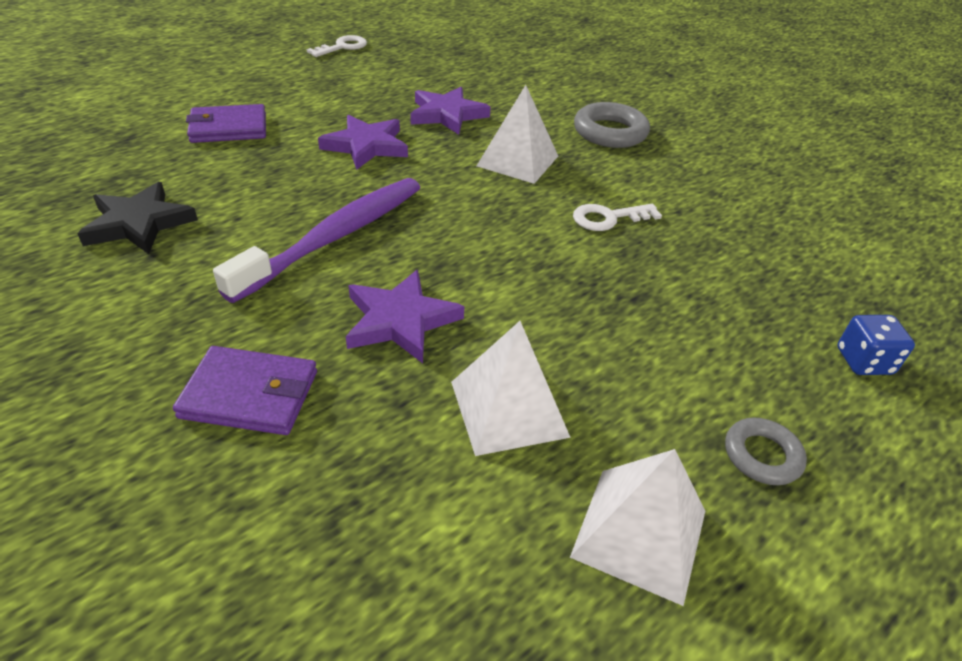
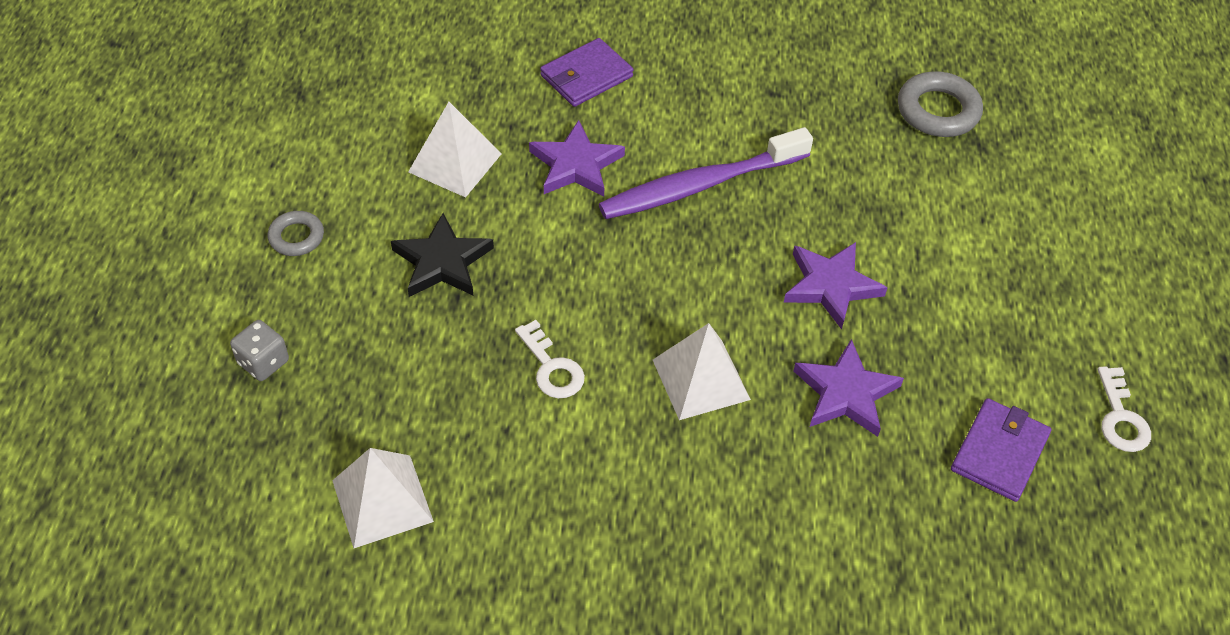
camera: 135 degrees right, 10 degrees up
(139, 223) = (820, 101): black star -> black star (442, 262)
(228, 128) = (950, 212): purple wallet -> purple wallet (999, 452)
(334, 238) = (701, 185): purple toothbrush -> purple toothbrush turned 75 degrees clockwise
(608, 218) = (551, 367): white key -> white key turned 120 degrees clockwise
(610, 132) = (680, 512): grey ring -> grey ring (938, 111)
(639, 533) = (334, 153): white pyramid -> white pyramid (382, 501)
(864, 361) = (263, 362): blue dice -> grey dice

